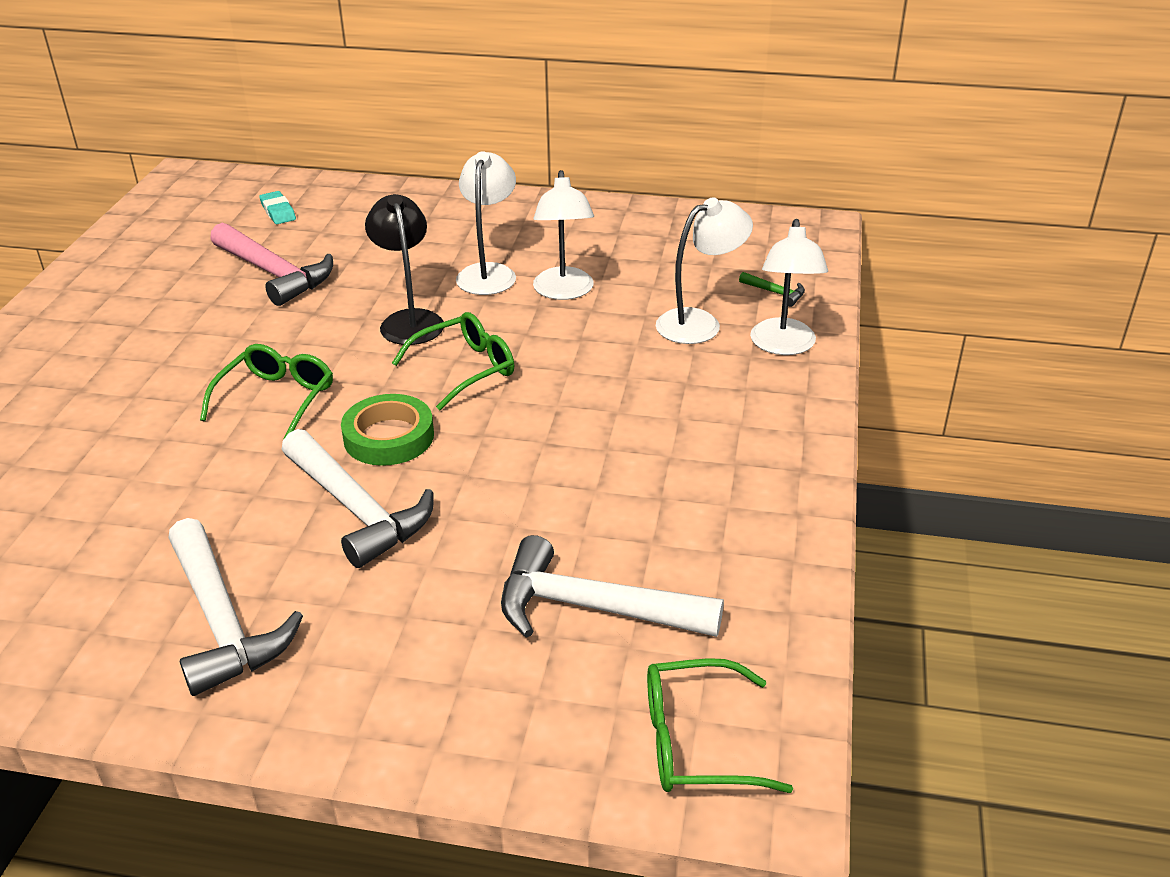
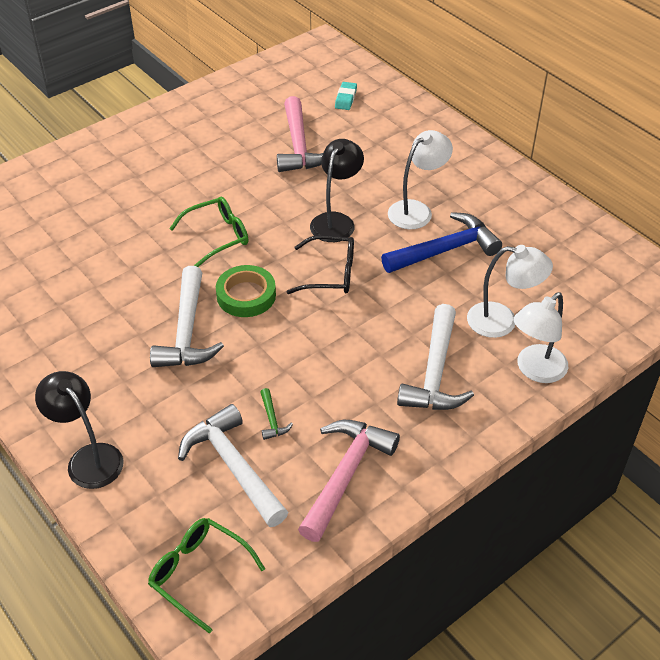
camera: 40 degrees right, 10 degrees up
(223, 621) = (72, 356): white hammer -> white hammer (435, 373)
(392, 717) = (88, 458): none -> black lamp
(465, 369) = (330, 273): green glasses -> black glasses
(564, 292) = (445, 250): white lamp -> blue hammer
(726, 538) = (345, 474): none -> pink hammer
(776, 293) = (580, 327): green hammer -> green hammer (272, 420)

